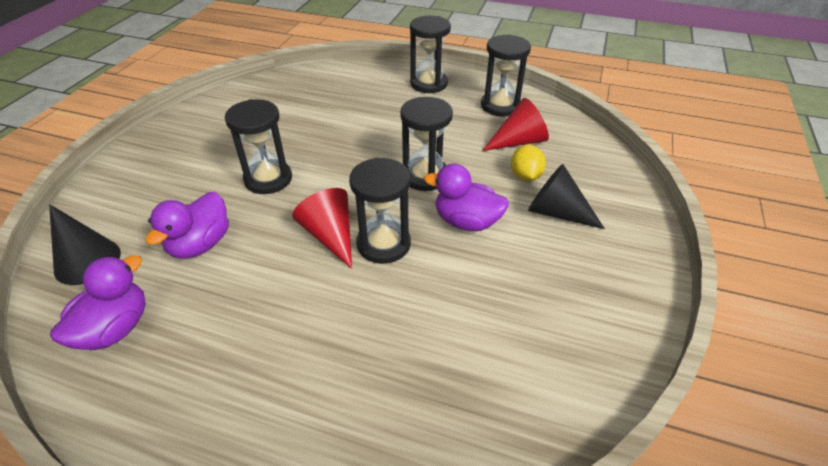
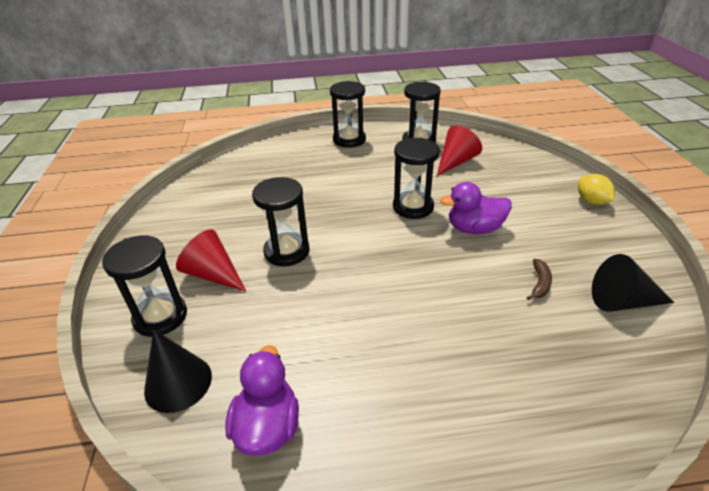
camera: 25 degrees left, 5 degrees down
(200, 244) = (278, 325): purple duck -> none
(330, 236) = (383, 276): red cone -> red cone (213, 274)
(383, 244) = (431, 266): black hourglass -> black hourglass (160, 316)
(478, 307) = (539, 283): none -> brown banana
(525, 176) = (483, 184): yellow lemon -> yellow lemon (591, 201)
(556, 212) = (527, 201): black cone -> black cone (622, 301)

